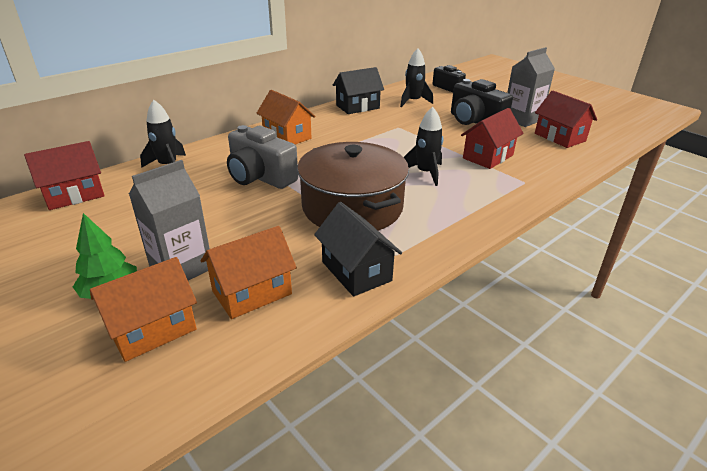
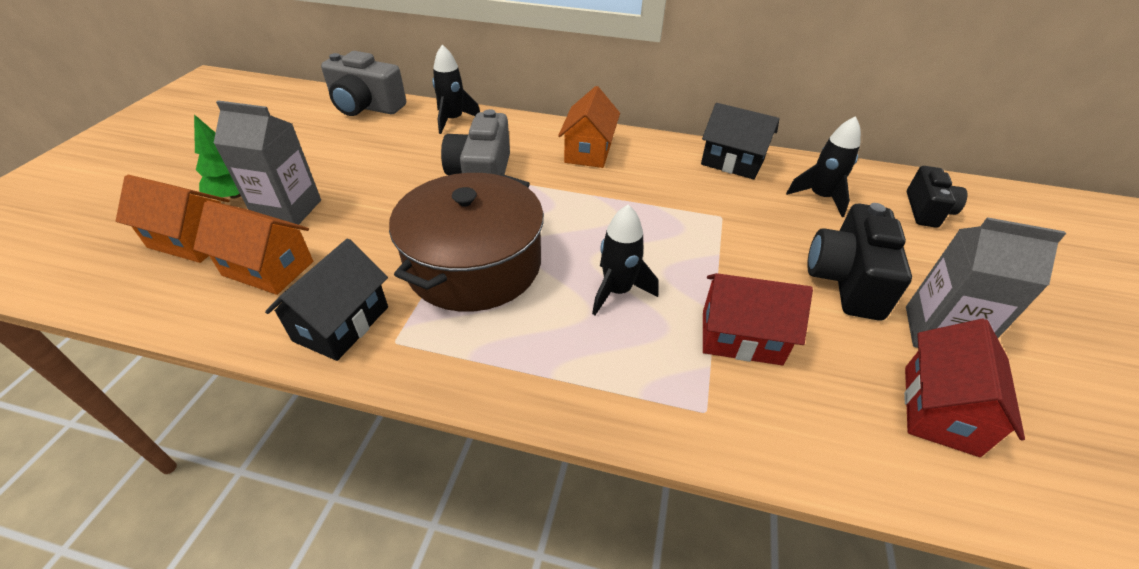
camera: 55 degrees right, 10 degrees up
(74, 195) = (366, 107): red house -> grey camera

